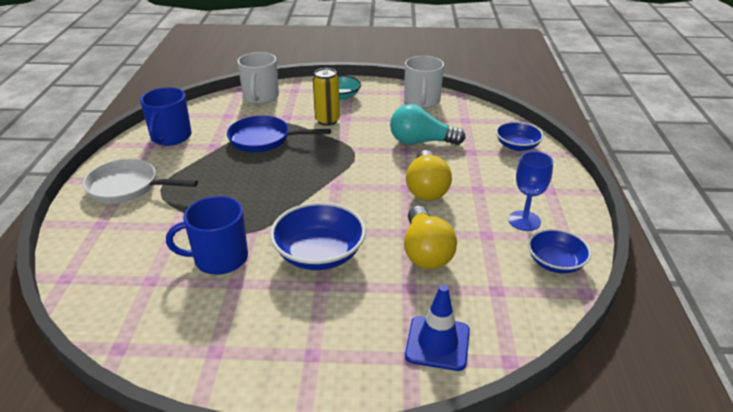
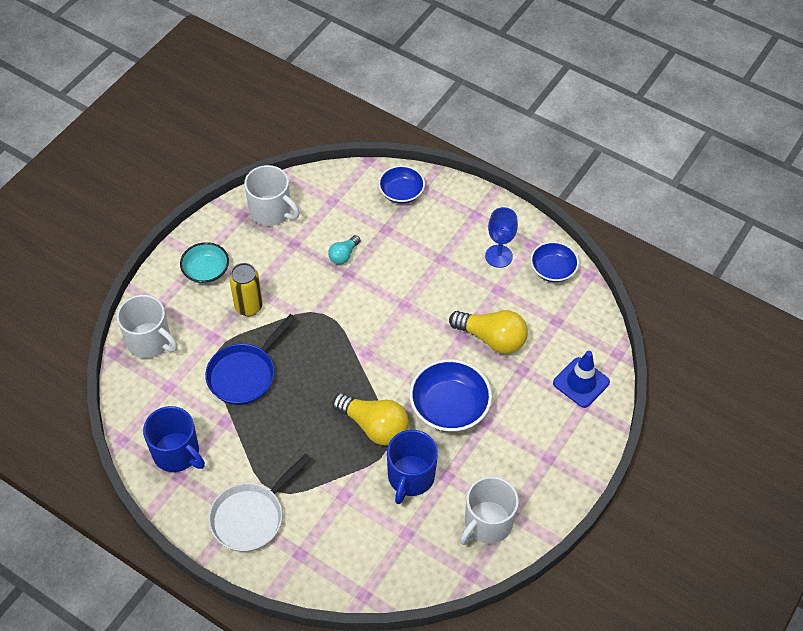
camera: 60 degrees left, 20 degrees up
(192, 335) = (487, 523): none -> white mug
(421, 142) = (344, 255): turquoise light bulb -> turquoise light bulb, size x0.54
(426, 188) = (415, 292): yellow light bulb -> yellow light bulb (374, 426)

